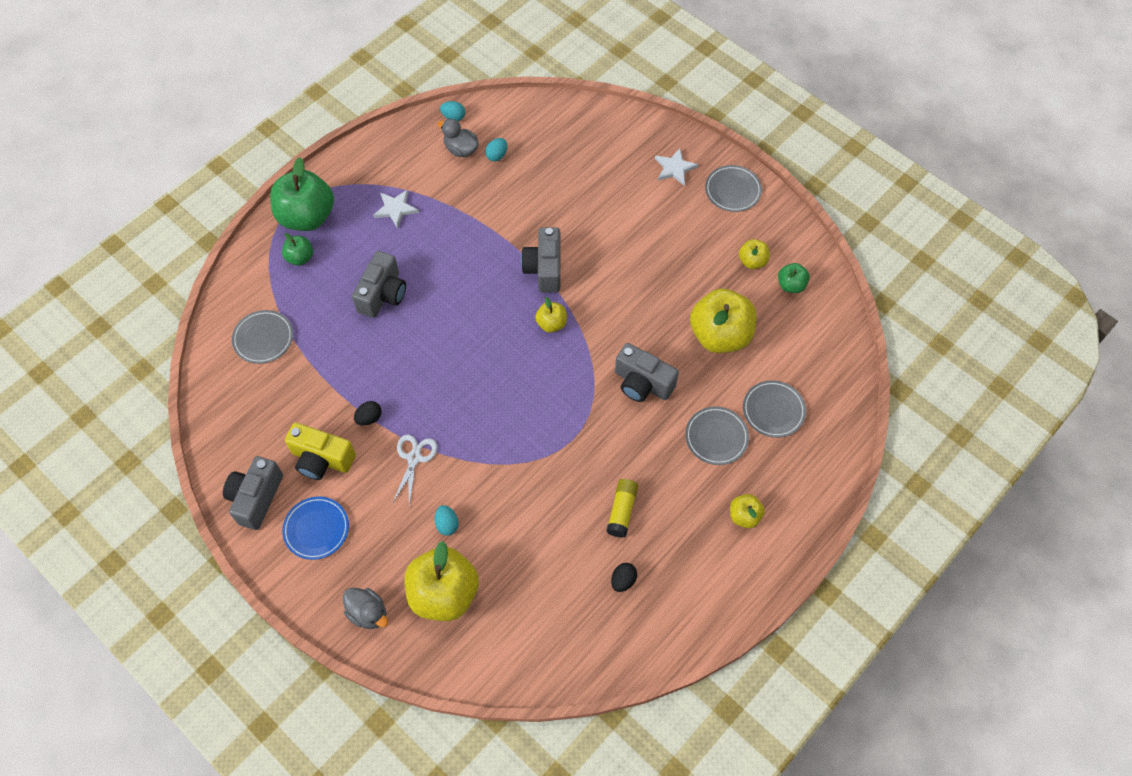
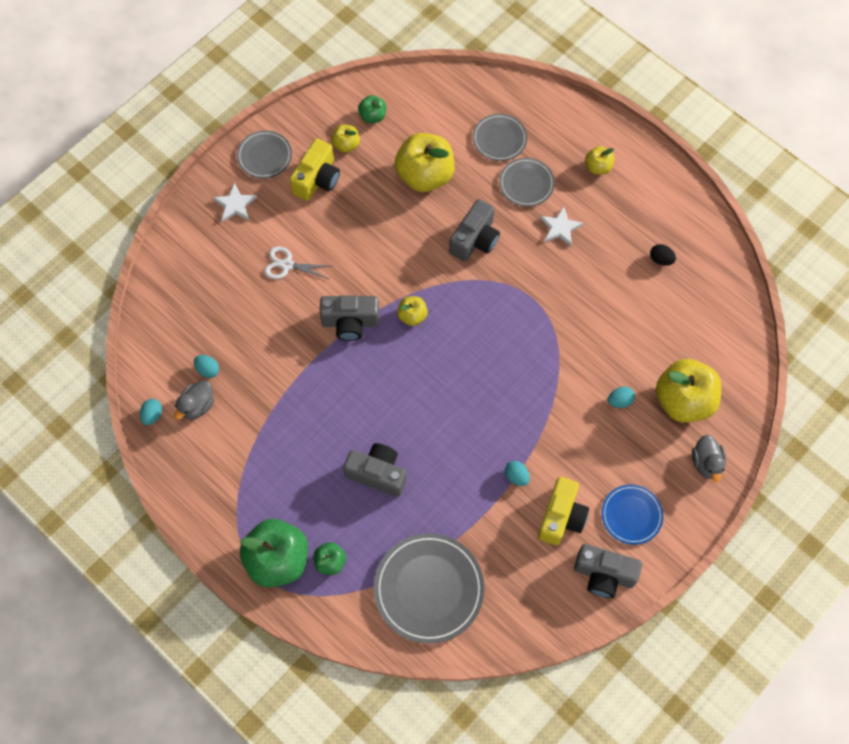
camera: 90 degrees left, 5 degrees up
(263, 338) = (429, 589): grey plate -> grey plate, size x1.75
(368, 613) = (706, 463): grey duck -> grey duck turned 135 degrees clockwise
(369, 418) = (516, 476): black egg -> turquoise egg
(396, 209) = (272, 468): white star -> white star (560, 228)
(414, 458) = (556, 433): white scissors -> white scissors (287, 265)
(622, 511) = (599, 259): yellow glue stick -> none
(708, 236) = (317, 179): none -> yellow camera

